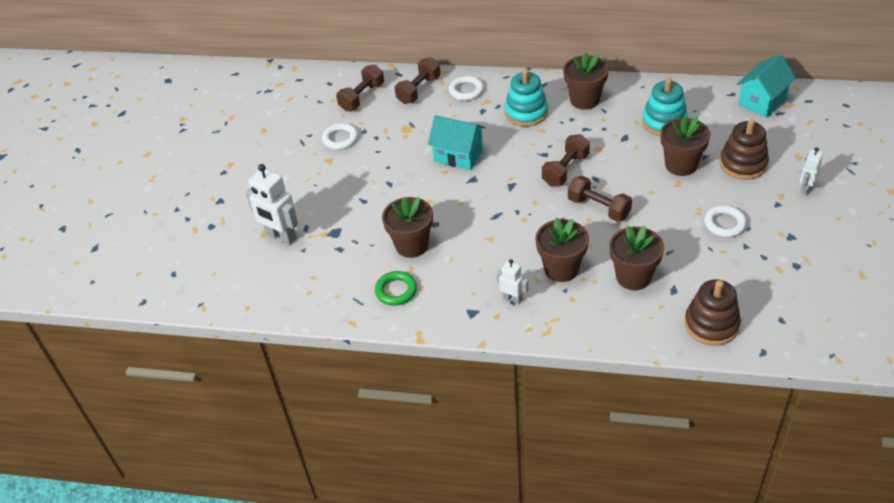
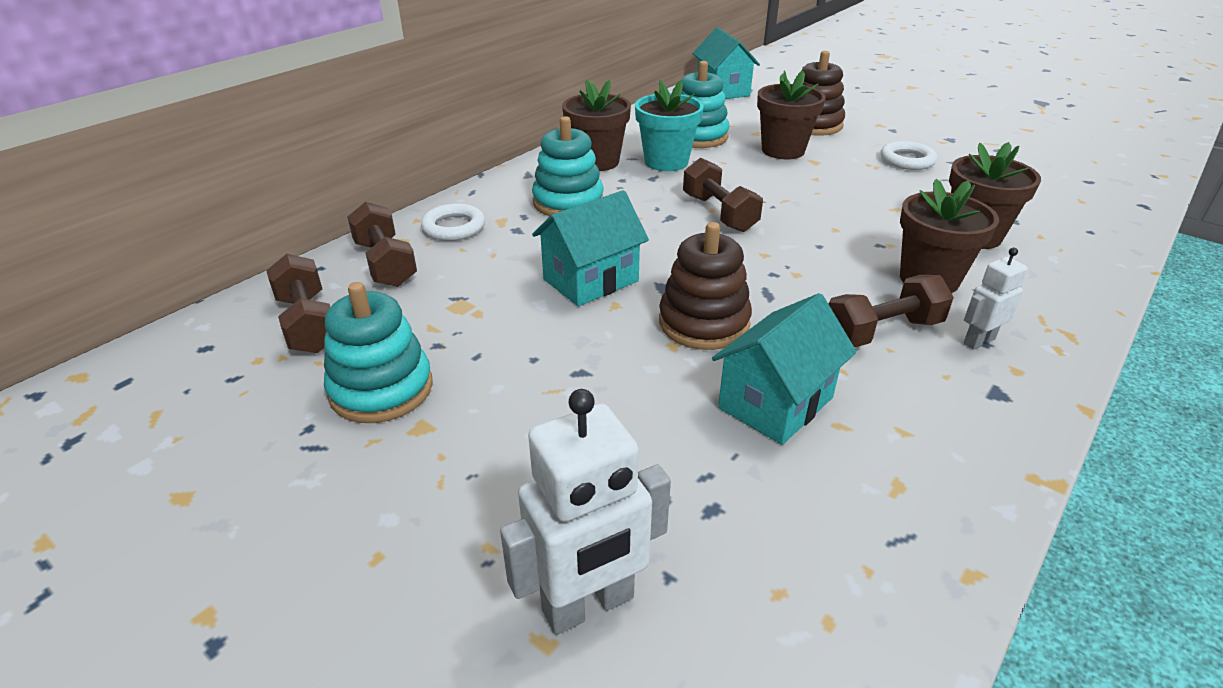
camera: 65 degrees left, 10 degrees down
(340, 139) = (381, 389): white ring -> turquoise stacking toy
(396, 290) = (896, 468): green ring -> none
(411, 245) = (775, 403): brown flower pot -> turquoise house
(599, 208) = (818, 216): brown dumbbell -> brown dumbbell (882, 331)
(612, 125) = (666, 162): none -> turquoise flower pot
(711, 324) = (1087, 218): brown stacking toy -> brown stacking toy (703, 323)
(805, 188) = (878, 113): white robot -> none

